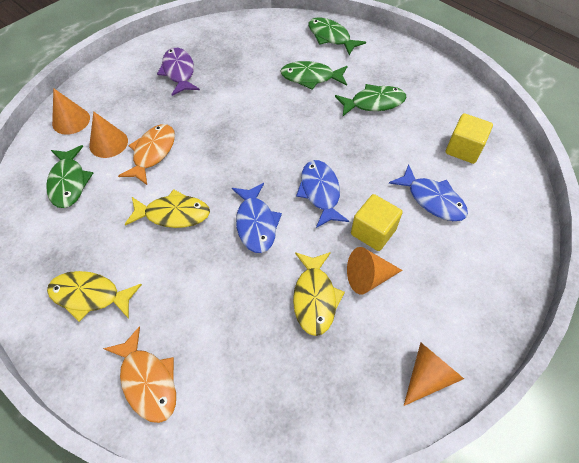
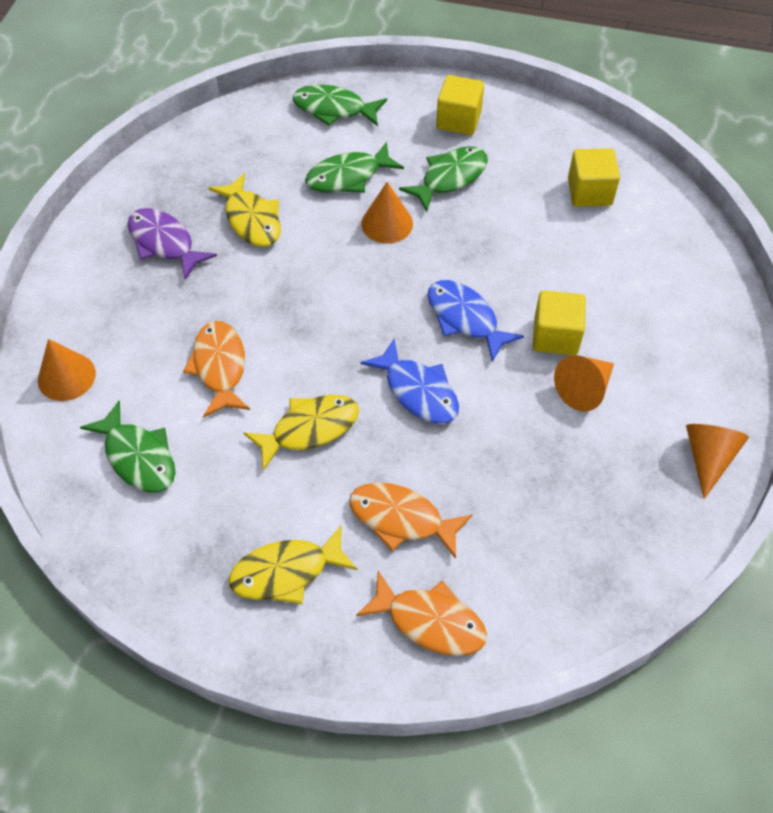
camera: 30 degrees left, 0 degrees up
(108, 143) = (148, 382): orange cone -> orange cone (387, 223)
(183, 301) = (401, 519): none -> orange fish
(315, 298) = (544, 440): yellow fish -> yellow fish (252, 219)
(404, 71) = (458, 120): none -> yellow cube
(432, 199) = (594, 268): blue fish -> none

